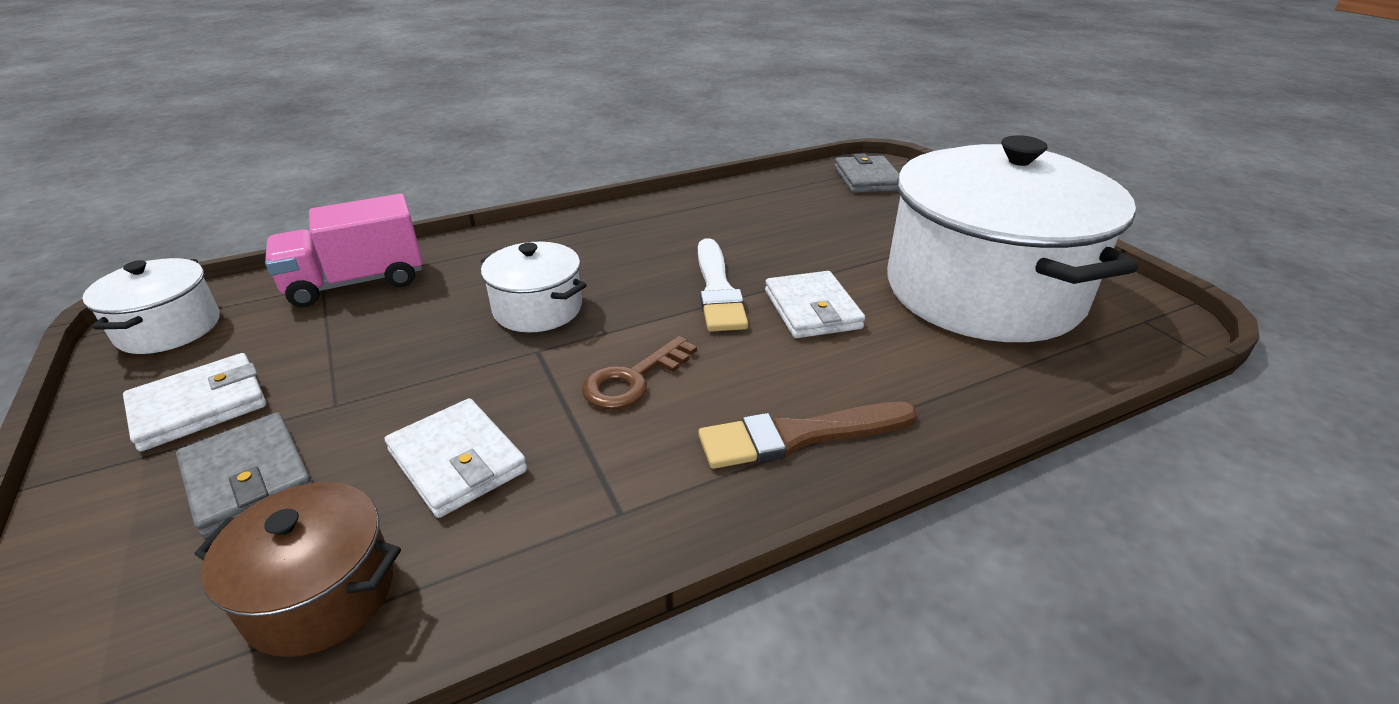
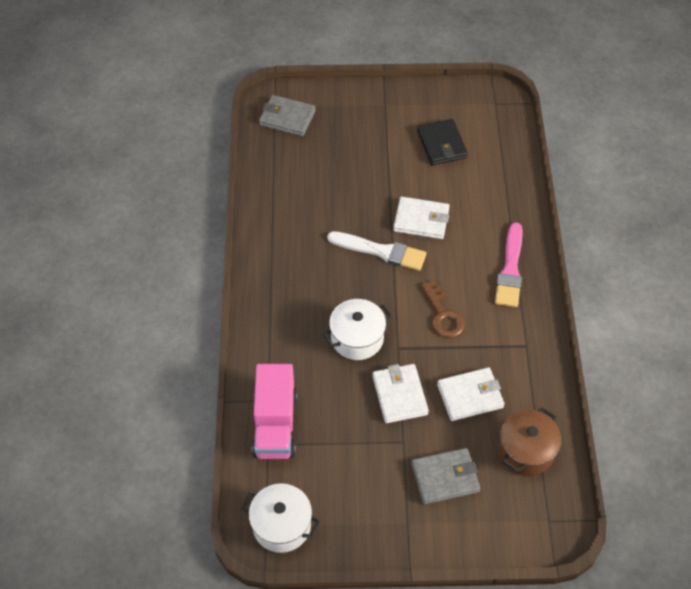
camera: 65 degrees left, 20 degrees up
(199, 406) = (375, 502): white wallet -> white wallet (400, 395)
(799, 436) = (510, 269): brown brush -> pink brush
(982, 291) = (441, 144): white pot -> black wallet

